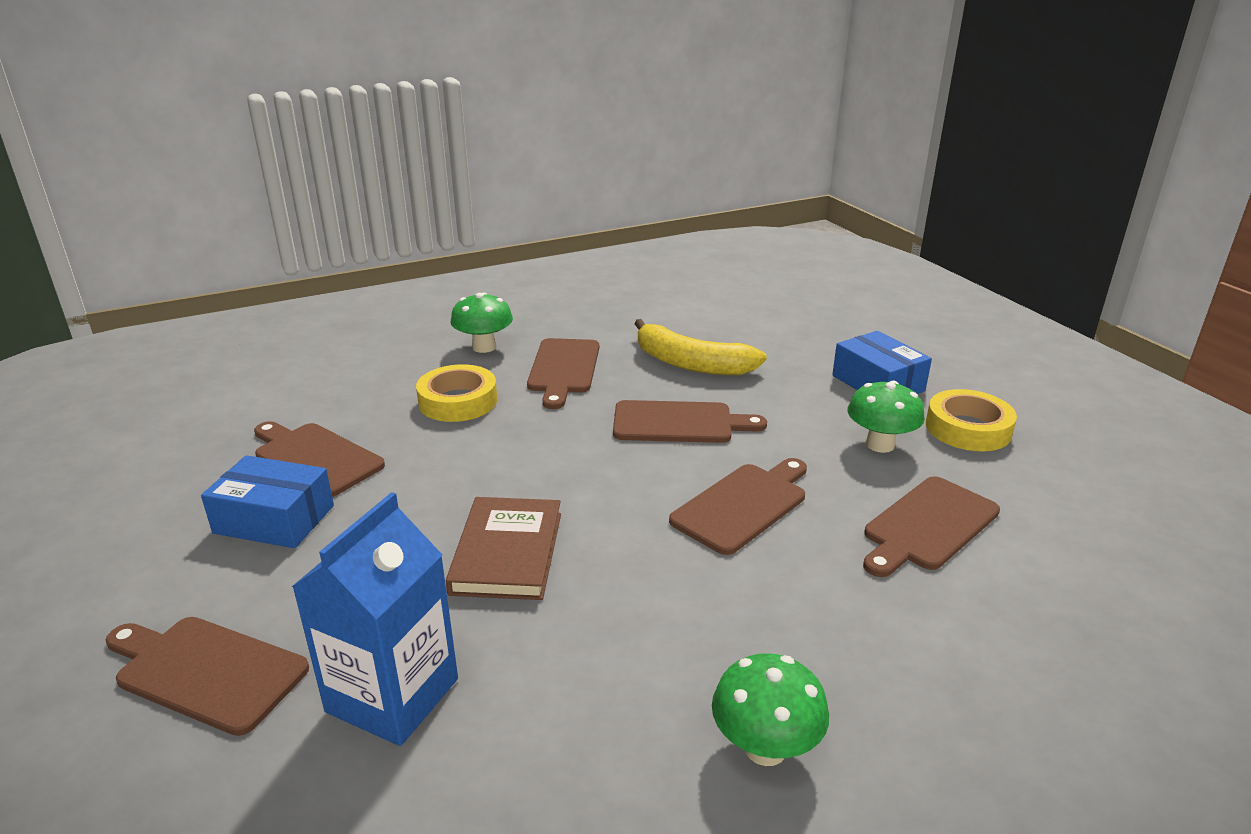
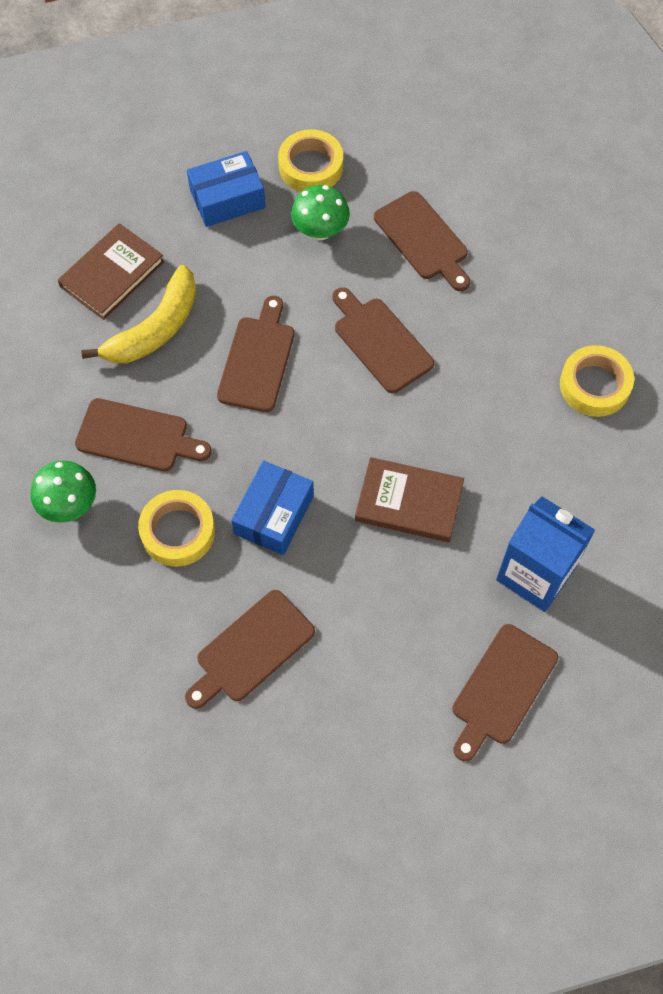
camera: 80 degrees left, 35 degrees up
(274, 519) = (338, 671): blue box -> blue box (274, 515)
(742, 337) = (112, 274): none -> brown book
(765, 748) = (594, 385): green mushroom -> yellow tape

